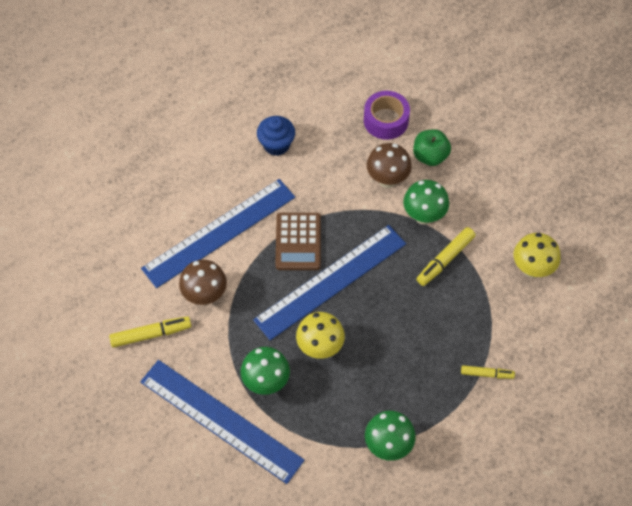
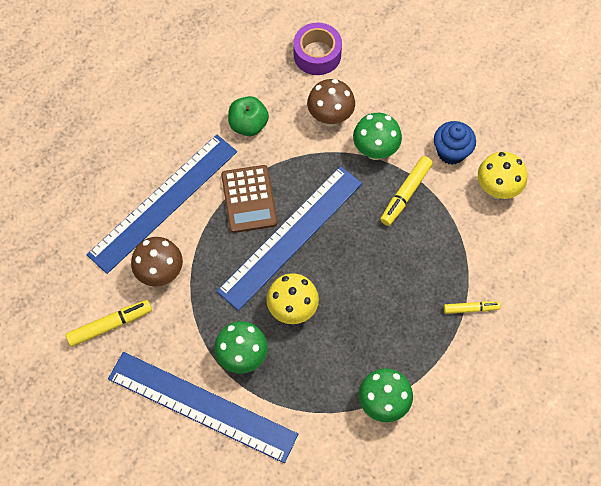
camera: 10 degrees left, 5 degrees up
(276, 145) = (207, 98): blue cupcake -> blue cupcake (451, 152)
(430, 156) = (370, 86): green apple -> green apple (248, 125)

